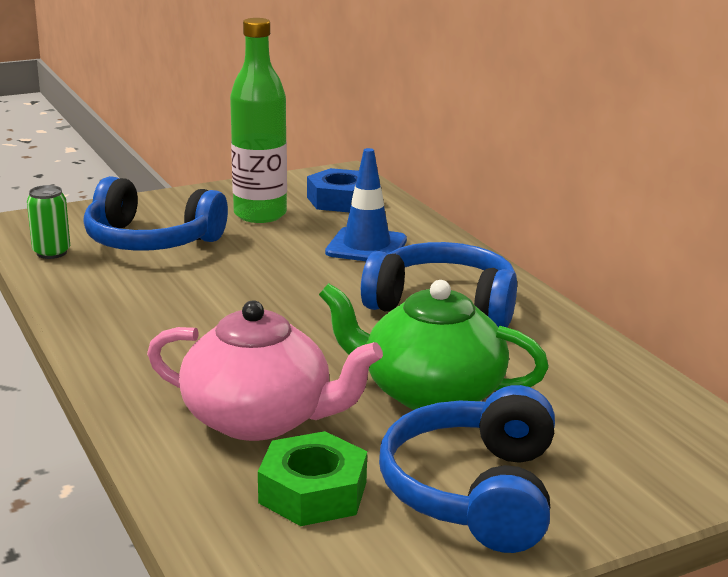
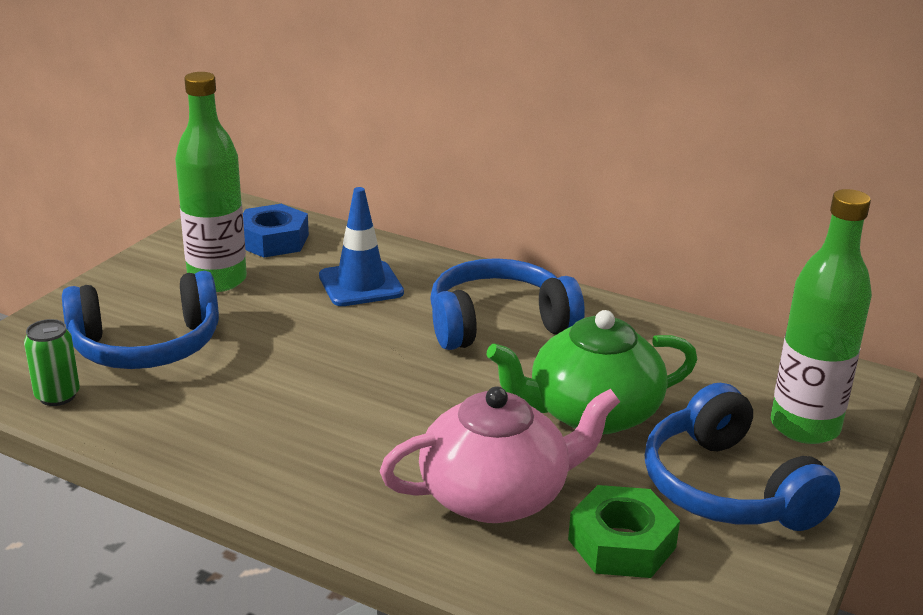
camera: 35 degrees left, 5 degrees up
(632, 476) = (804, 427): none -> green bottle

